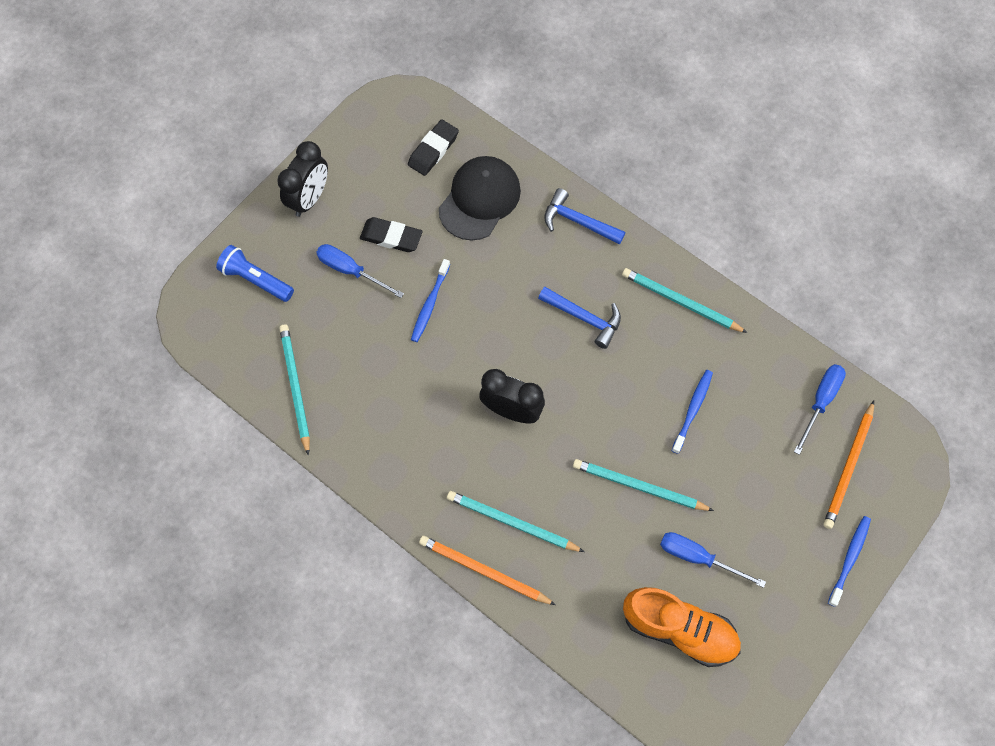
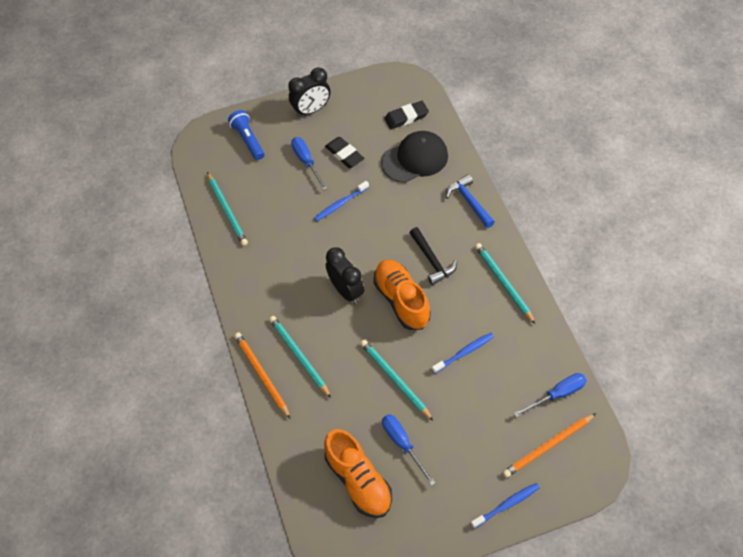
camera: 35 degrees right, 10 degrees down
(295, 387) = (227, 210): turquoise pencil -> turquoise pencil turned 135 degrees clockwise
(582, 386) = (401, 300): none -> orange shoe
(584, 318) = (432, 260): blue hammer -> black hammer

